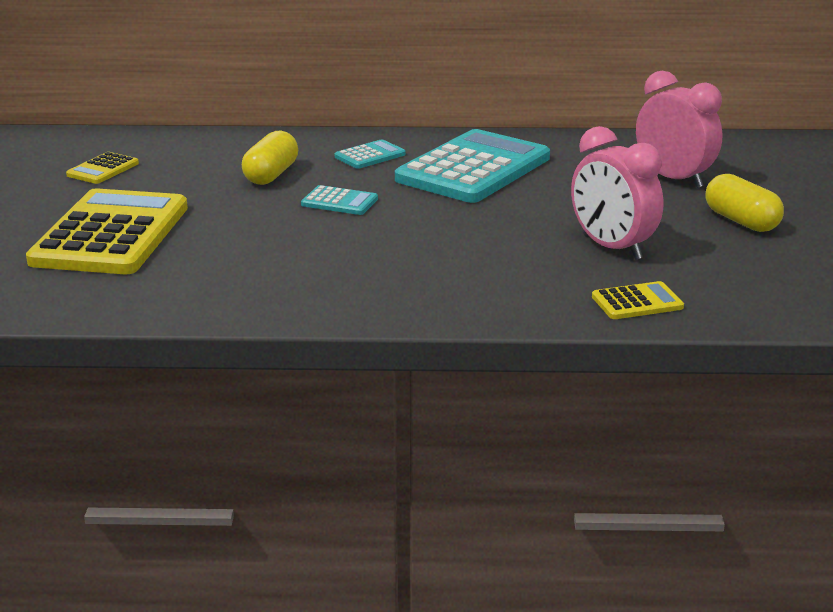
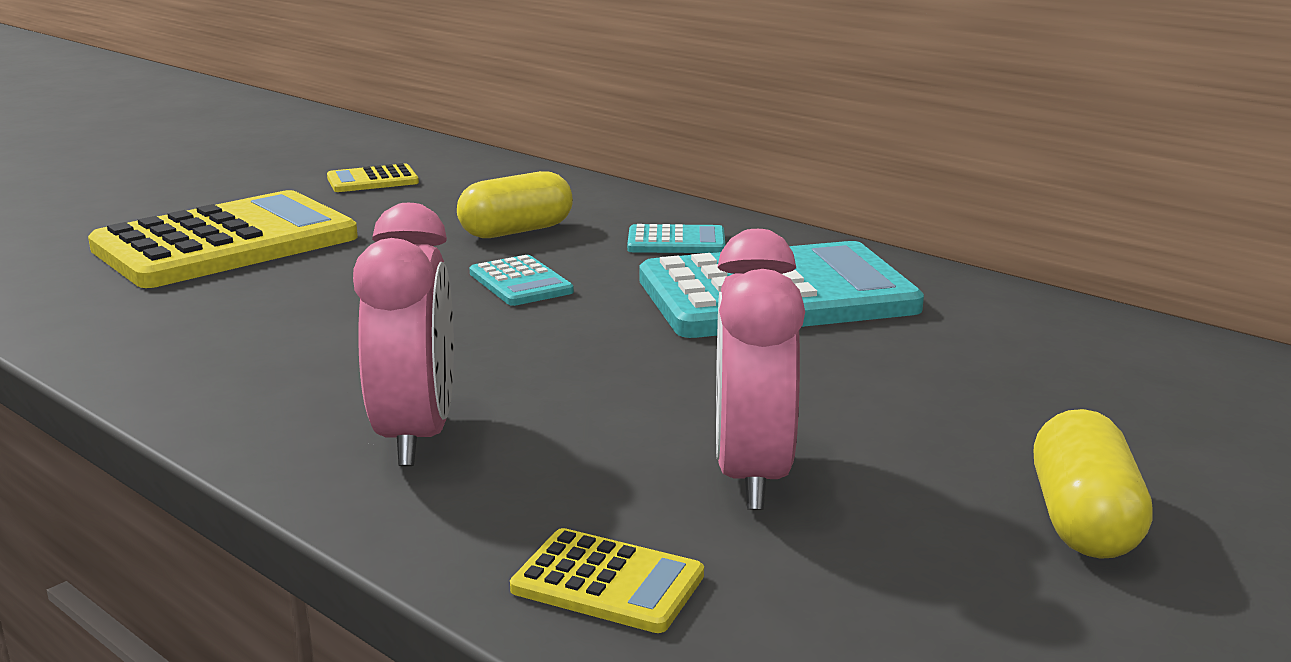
camera: 40 degrees right, 5 degrees down
(673, 179) = (1080, 405): pink clock -> pink clock (416, 435)

